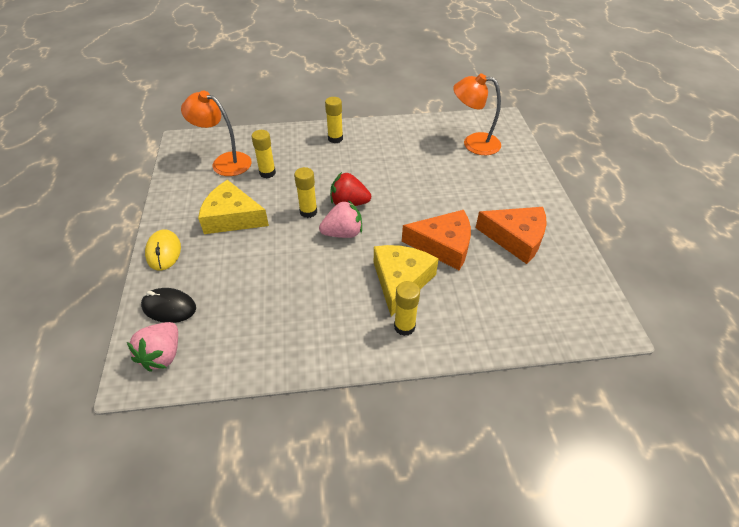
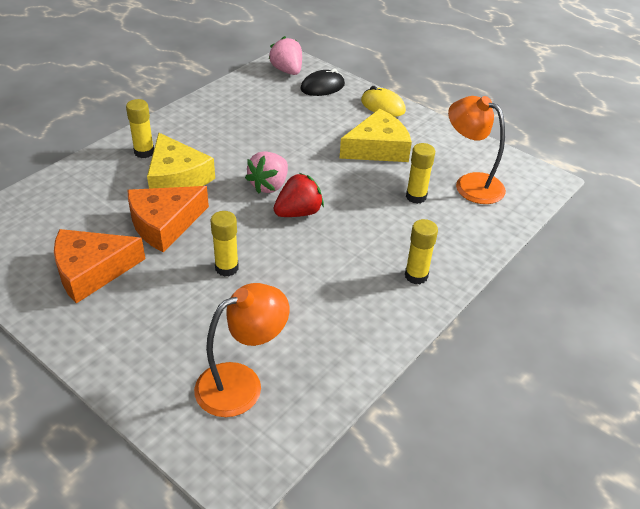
camera: 135 degrees right, 5 degrees down
(224, 162) = (470, 184): orange lamp -> orange lamp turned 120 degrees counterclockwise
(308, 212) = (324, 185): yellow glue stick -> yellow glue stick (226, 268)

